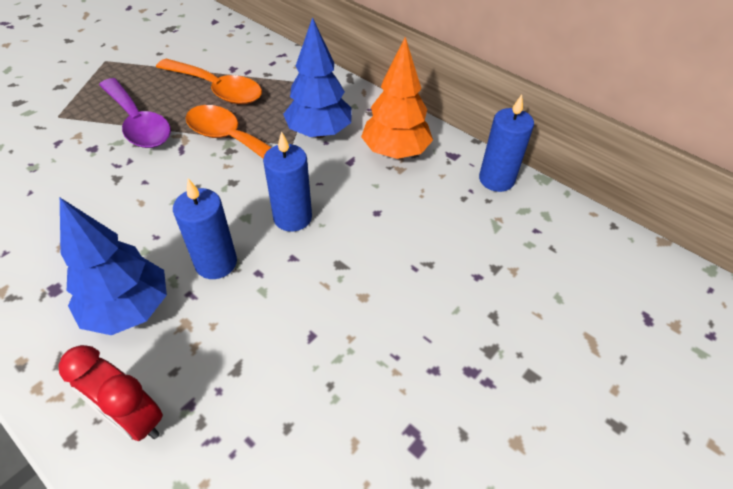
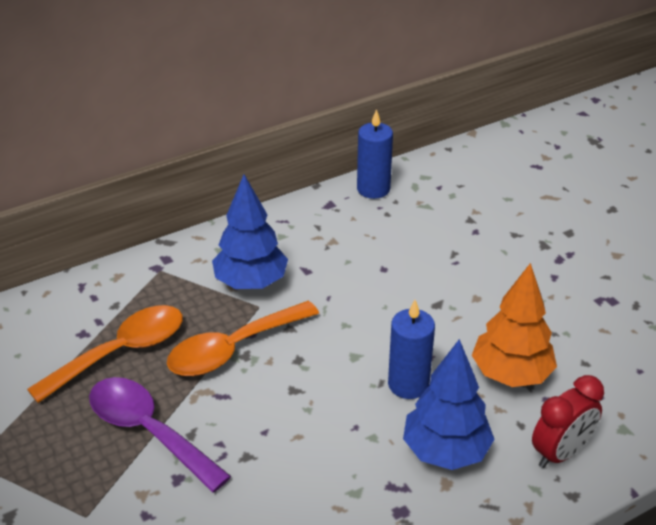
camera: 70 degrees left, 10 degrees down
(138, 123) = (149, 431): purple spoon -> purple spoon turned 120 degrees counterclockwise
(292, 217) = (369, 323): blue candle -> none
(395, 152) = (308, 238): orange tree -> orange tree (511, 374)

